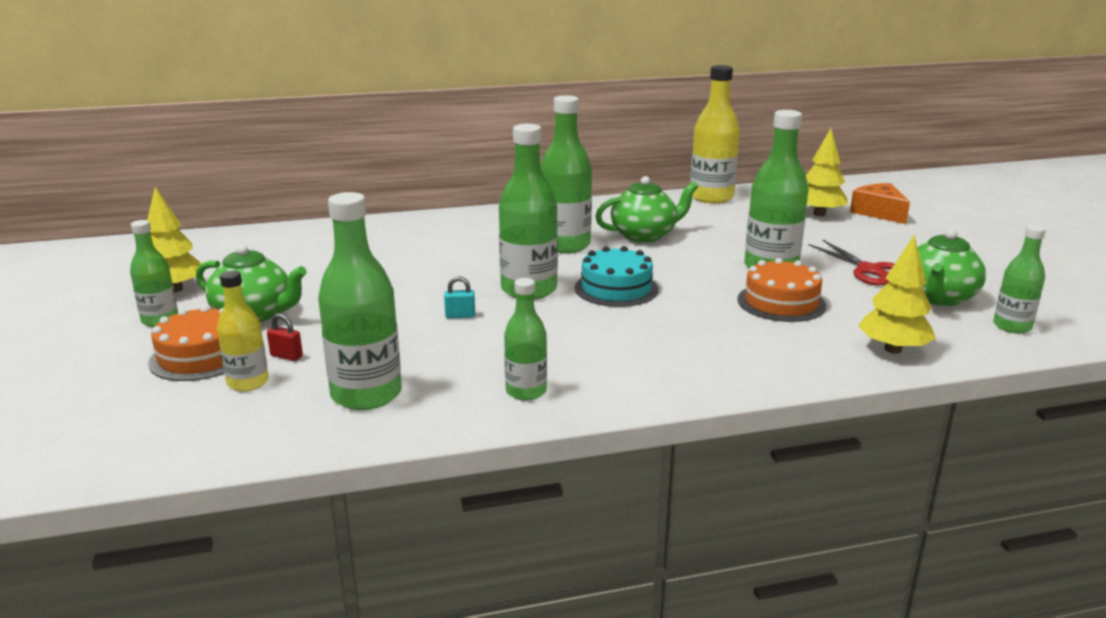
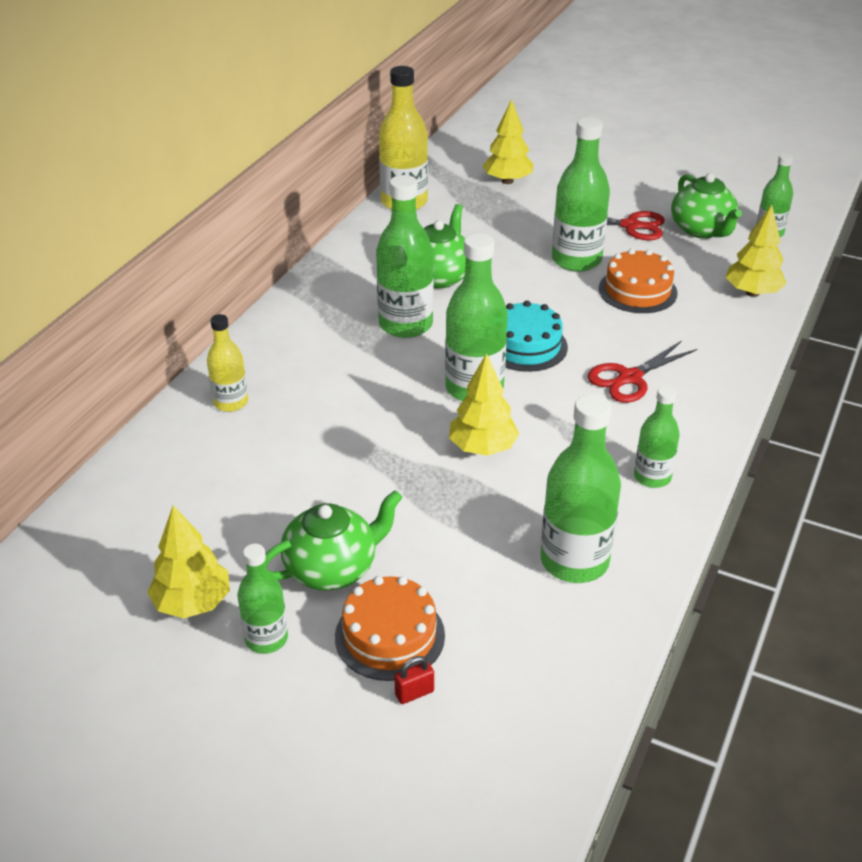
camera: 50 degrees left, 15 degrees up
(248, 383) = (480, 623): yellow bottle -> yellow bottle (231, 402)
(286, 356) = (450, 580): red padlock -> red padlock (414, 693)
(460, 316) = (482, 448): turquoise padlock -> yellow tree
(648, 339) = (629, 378): none -> red scissors
(879, 212) = (539, 158): orange cheese -> none

